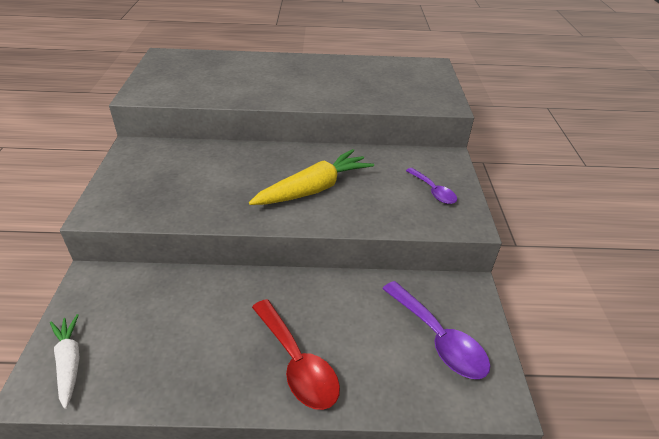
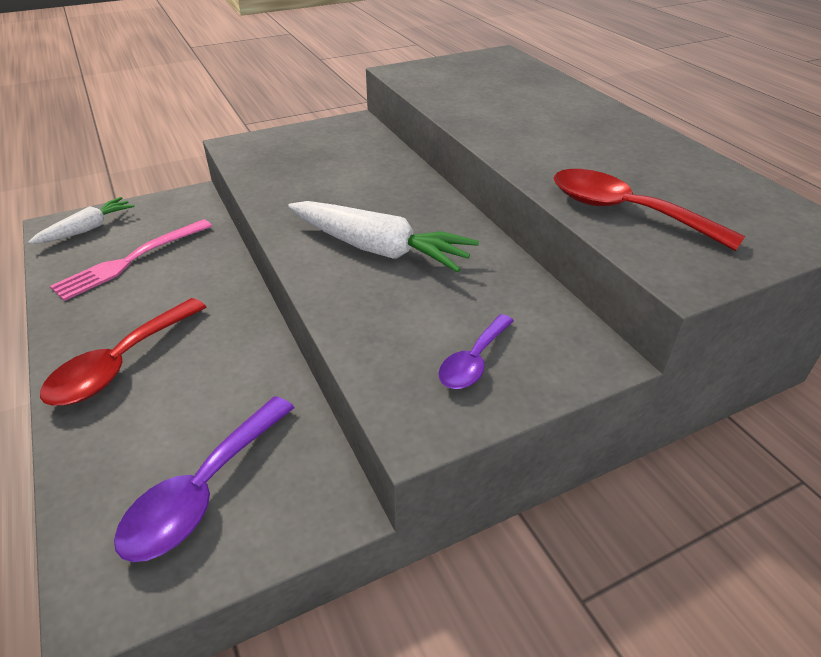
camera: 65 degrees right, 0 degrees up
(158, 337) = (131, 260): none -> pink fork
(313, 189) = (378, 249): yellow carrot -> white carrot
(389, 96) = (625, 211): none -> red spoon

